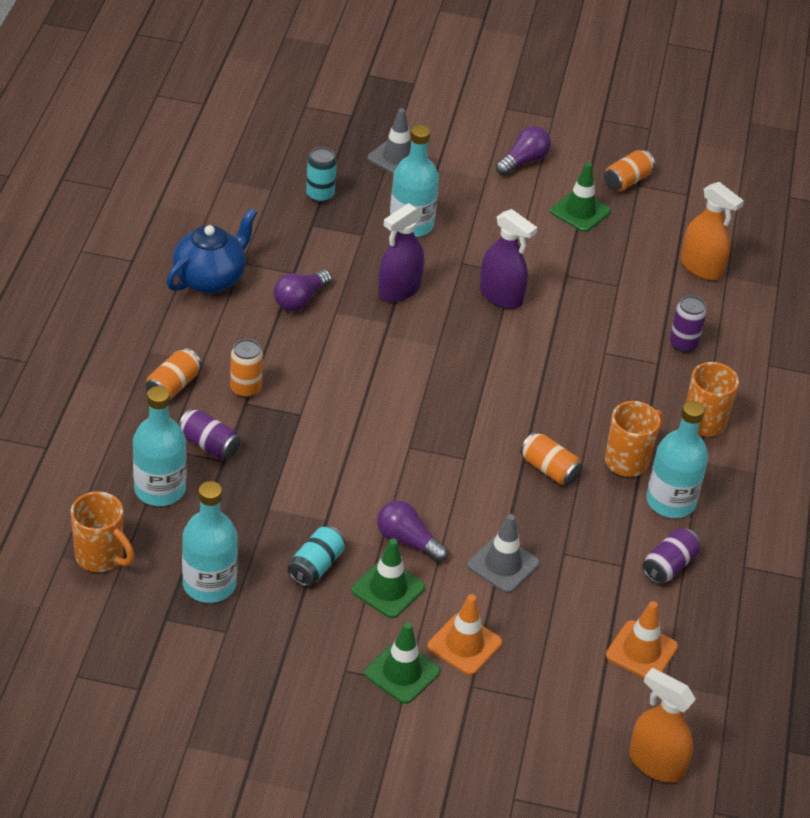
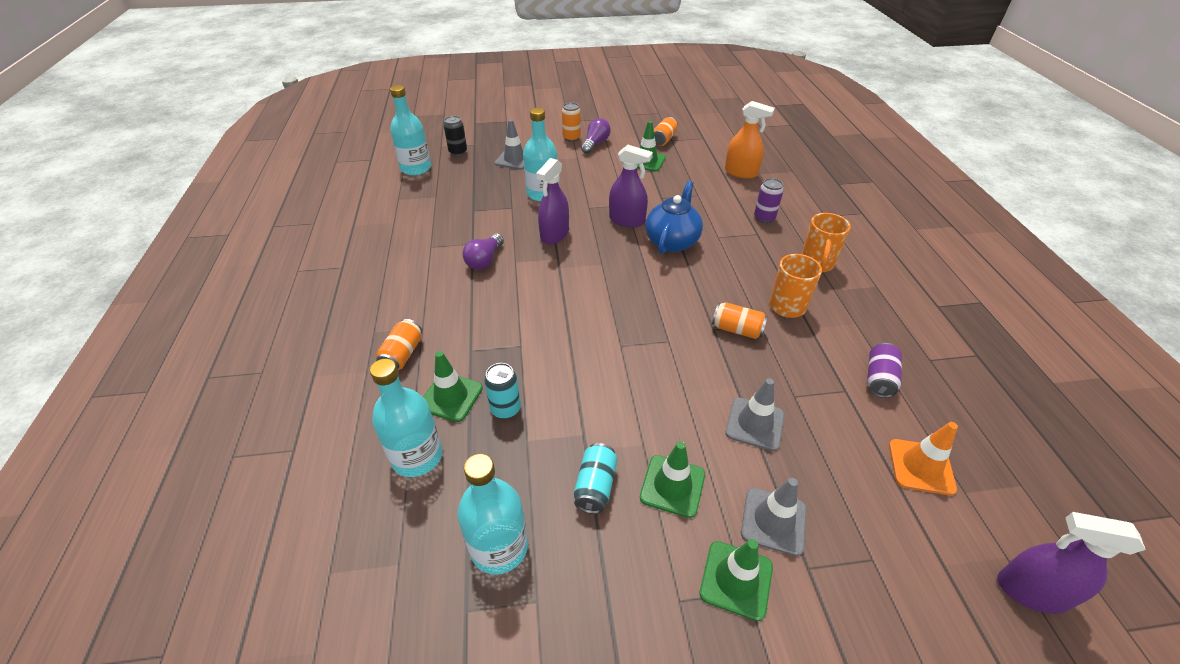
camera: 15 degrees left, 0 degrees up
(101, 557) = (374, 557): orange mug -> none
(209, 445) = (451, 397): purple can -> green traffic cone
(211, 278) = (409, 263): blue teapot -> blue teapot (672, 241)
(245, 389) = (466, 338): orange can -> orange can (571, 138)
(320, 195) = (471, 191): turquoise can -> turquoise can (505, 409)
(325, 123) = (458, 152): none -> black can
(407, 541) = (664, 430): purple light bulb -> none
(464, 644) = (773, 521): orange traffic cone -> grey traffic cone
(656, 763) = (1031, 591): orange spray bottle -> purple spray bottle
(670, 501) = (839, 326): turquoise bottle -> turquoise bottle (416, 168)

